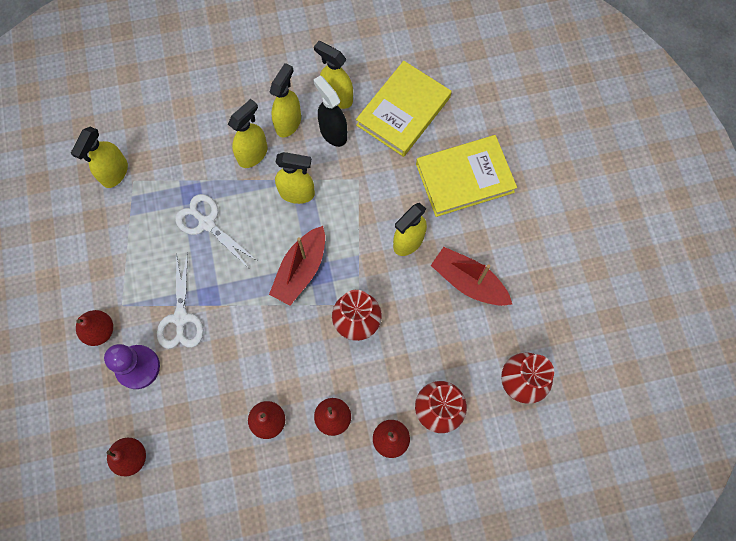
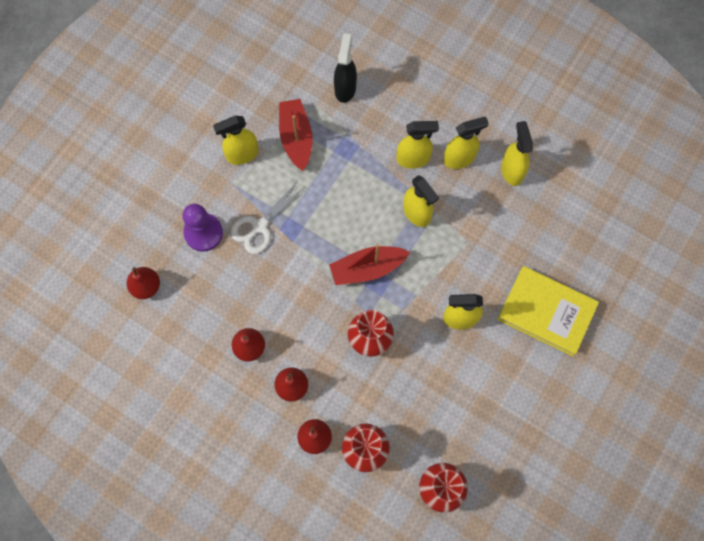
camera: 45 degrees right, 0 degrees up
(100, 331) = (203, 187): red pear -> none
(115, 173) = (310, 89): yellow spray bottle -> yellow spray bottle (242, 154)
(206, 223) = (336, 178): white scissors -> none
(333, 133) = (484, 194): black spray bottle -> black spray bottle (345, 88)
(403, 111) = (550, 223): yellow book -> none
(468, 282) = (474, 386): red boat -> red boat (296, 138)

